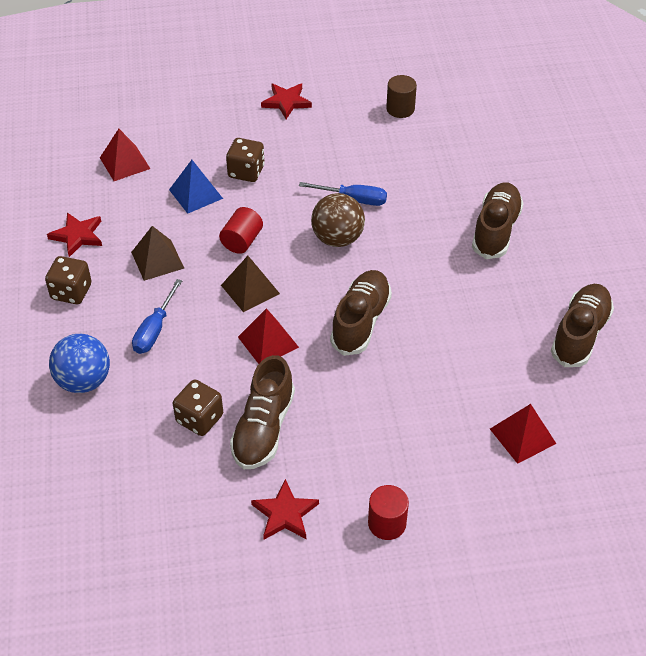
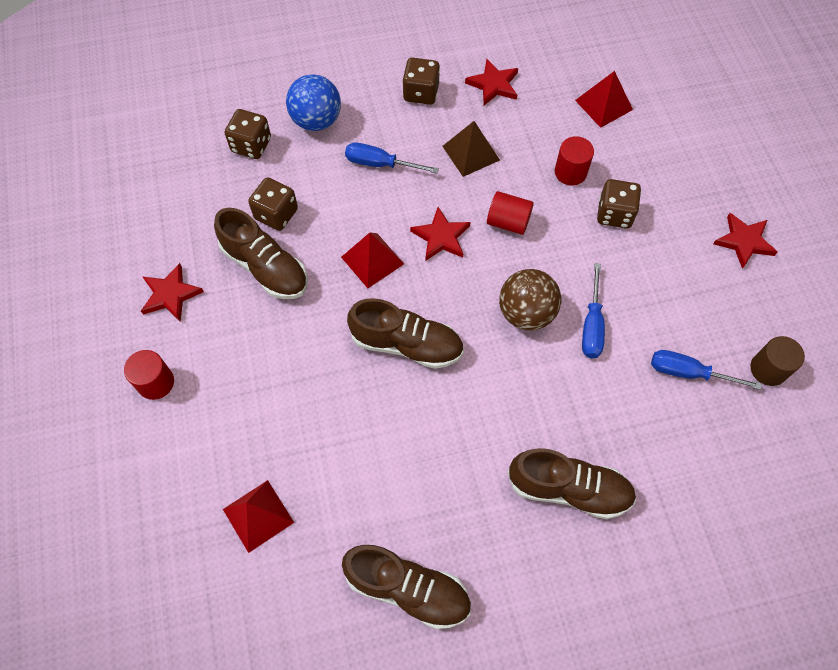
camera: 85 degrees right, 15 degrees up
(102, 441) = (251, 145): none -> brown dice
(196, 194) = (570, 172): blue pyramid -> red cylinder
(250, 289) = (441, 237): brown pyramid -> red star
(263, 429) = (265, 267): brown shoe -> brown shoe turned 150 degrees counterclockwise
(400, 151) = (688, 373): none -> blue screwdriver

